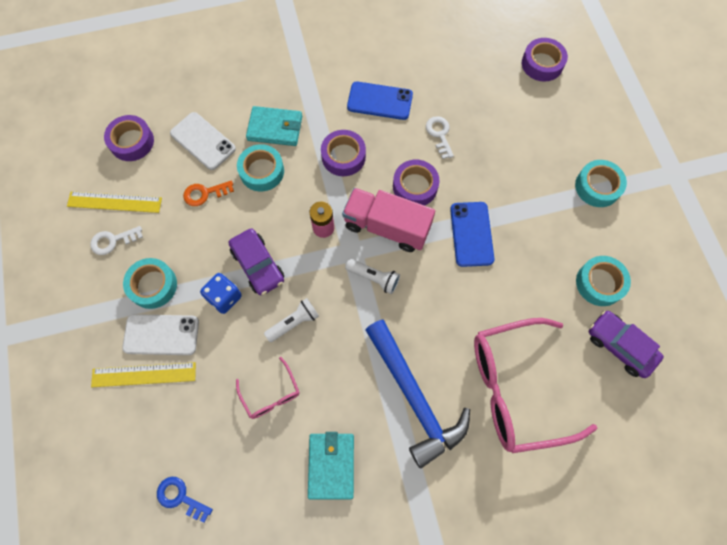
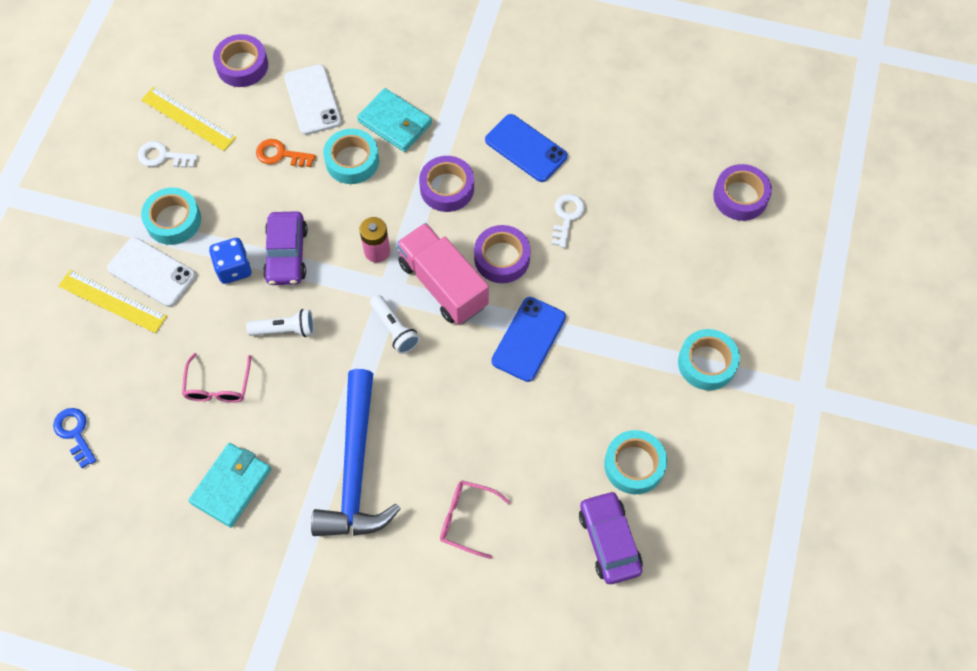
camera: 30 degrees right, 5 degrees down
(517, 388) = (467, 519): pink glasses -> pink glasses, size x0.46

